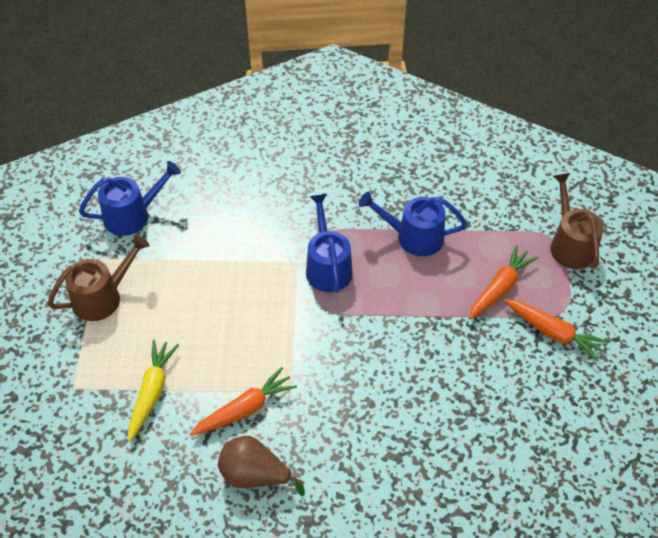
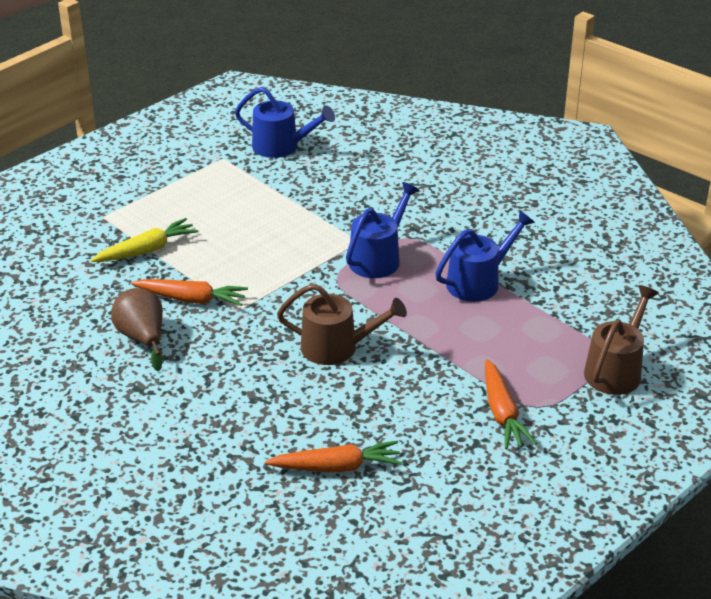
camera: 45 degrees right, 15 degrees down
(102, 297) = (193, 180): brown watering can -> brown watering can (336, 347)
(413, 237) = (478, 282): blue watering can -> blue watering can turned 90 degrees clockwise
(500, 288) = (501, 357): orange carrot -> orange carrot (337, 467)

